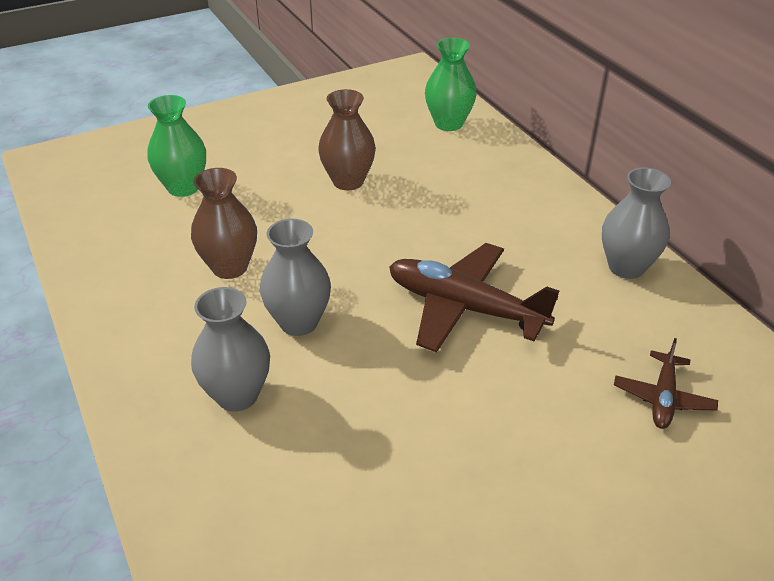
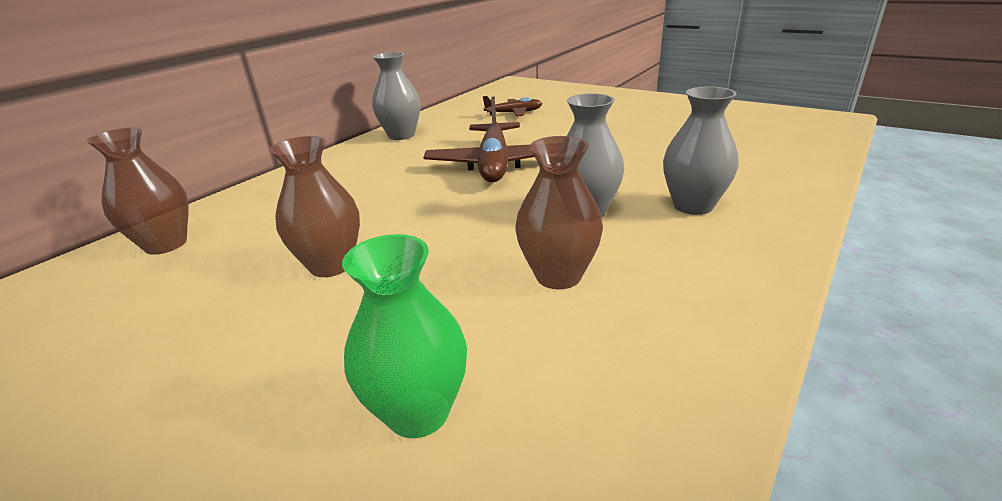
camera: 115 degrees left, 10 degrees down
(448, 124) = (166, 244): green vase -> brown vase

